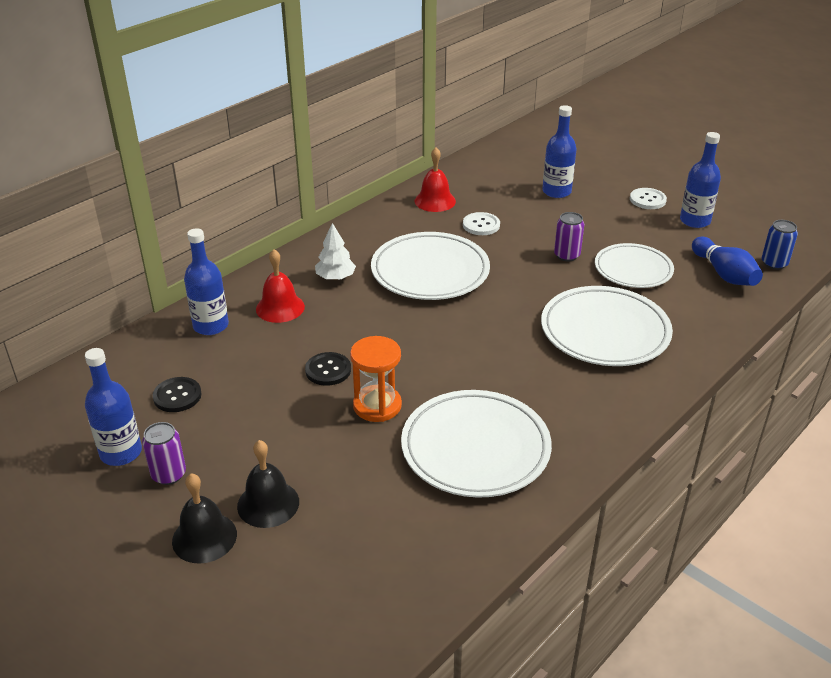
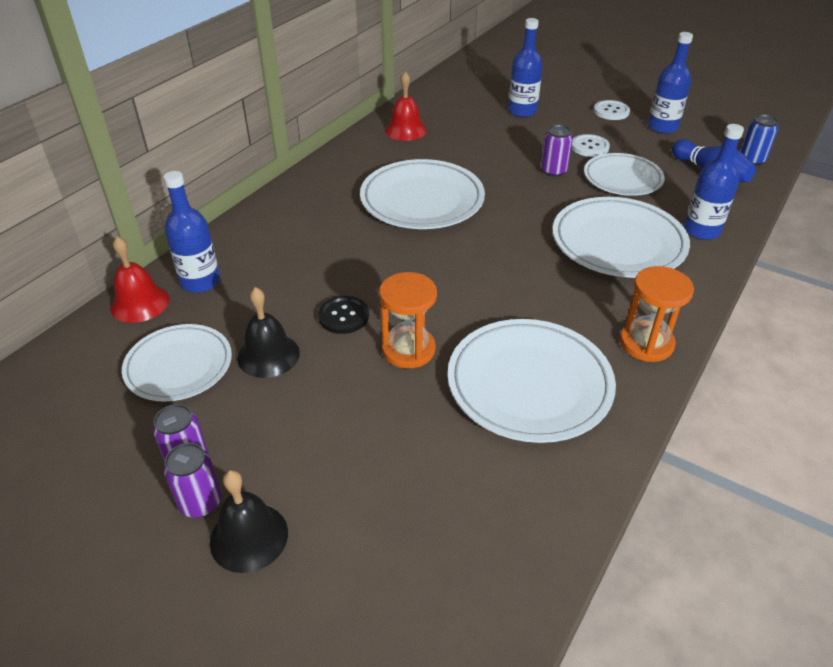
camera: 10 degrees left, 5 degrees up
(121, 453) = (124, 443): blue bottle -> blue bottle (701, 230)
(172, 506) = (200, 502): none -> purple can
(177, 396) = (179, 366): black button -> white plate
(268, 503) = (315, 482): black bell -> black bell (268, 355)
(280, 307) = (273, 254): red bell -> red bell (140, 303)
(335, 277) = (325, 216): white tree -> none
(481, 225) = (459, 149): white button -> white button (589, 147)
(596, 426) = (646, 343): none -> orange hourglass

